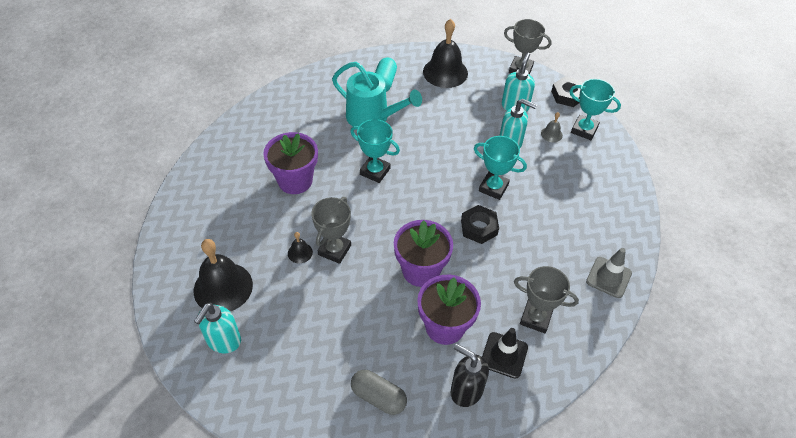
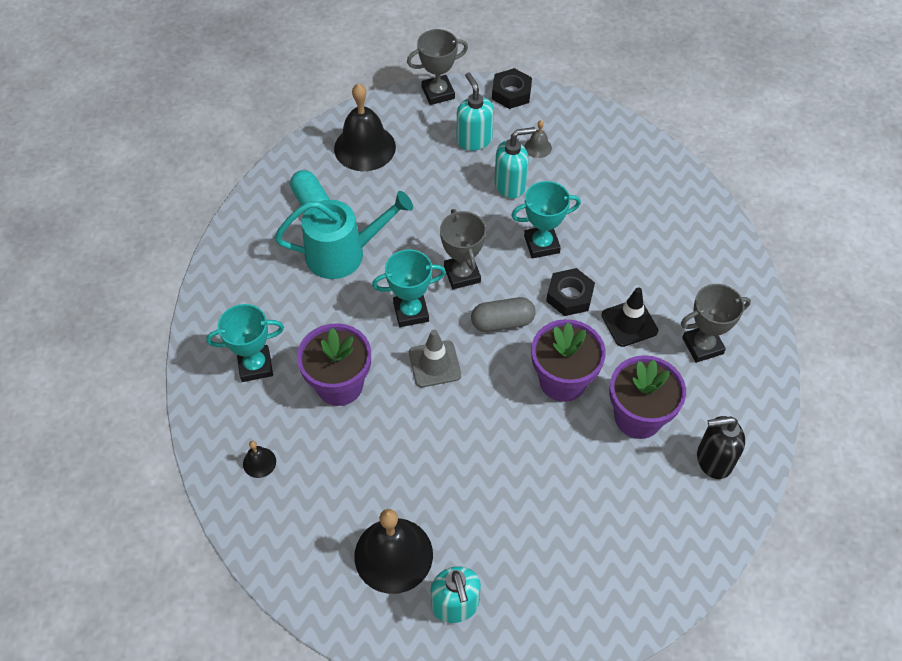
camera: 40 degrees left, 5 degrees up
(300, 252) = (430, 456): black bell -> black bell (259, 462)
(334, 250) = (461, 426): grey trophy -> grey trophy (462, 274)
(378, 397) = (650, 530): grey capsule -> grey capsule (502, 322)
(504, 355) = (711, 402): black traffic cone -> black traffic cone (629, 323)
(584, 130) = (562, 121): turquoise trophy -> turquoise trophy (255, 366)
(608, 277) = (722, 259): grey traffic cone -> grey traffic cone (434, 364)

